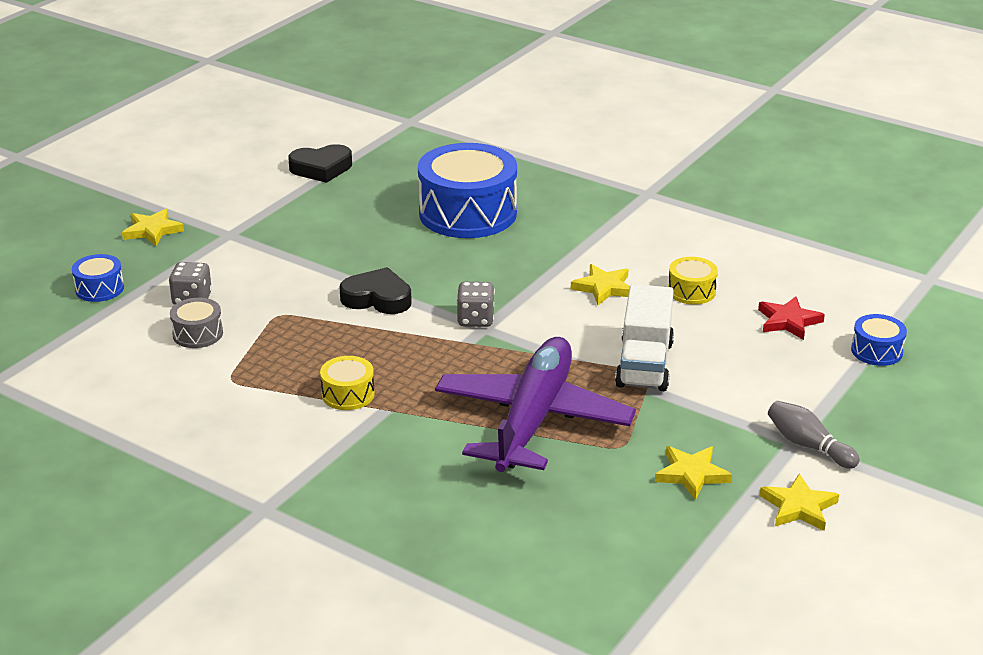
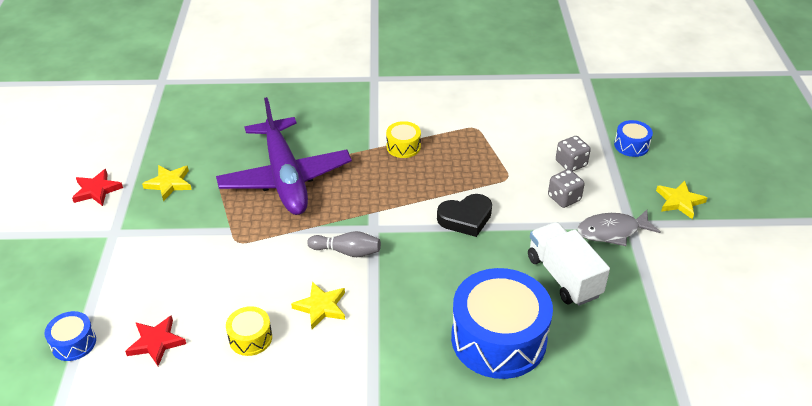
camera: 145 degrees right, 10 degrees up
(198, 334) = (532, 144): grey drum -> none
(256, 235) = (612, 231): none -> grey fish
(321, 168) = (673, 331): black heart -> none
(475, 319) = (385, 232): grey dice -> grey dice (564, 198)
(644, 364) = (244, 248): white truck -> white truck (563, 276)
(799, 507) = (96, 190): yellow star -> red star
(808, 445) = (103, 233): grey bowling pin -> grey bowling pin (347, 251)

